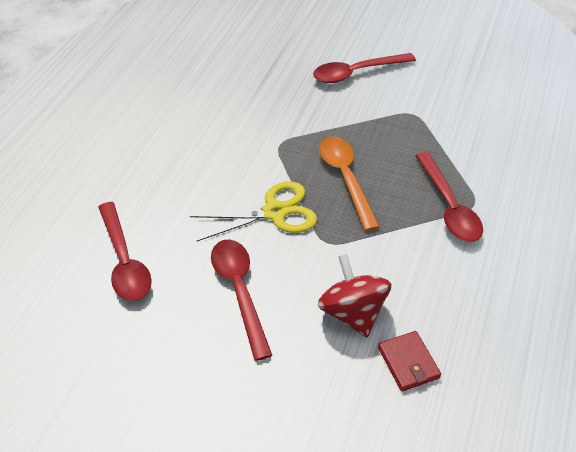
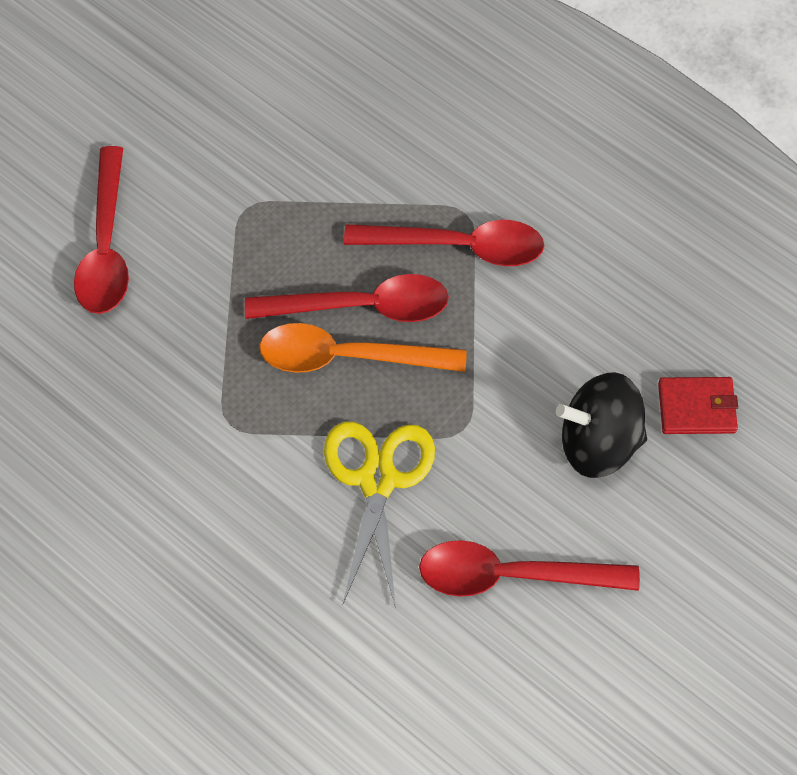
camera: 70 degrees left, 15 degrees up
(124, 261) = (393, 725): red spoon -> red spoon (361, 307)
(352, 312) = (598, 443): red spinning top -> black spinning top

